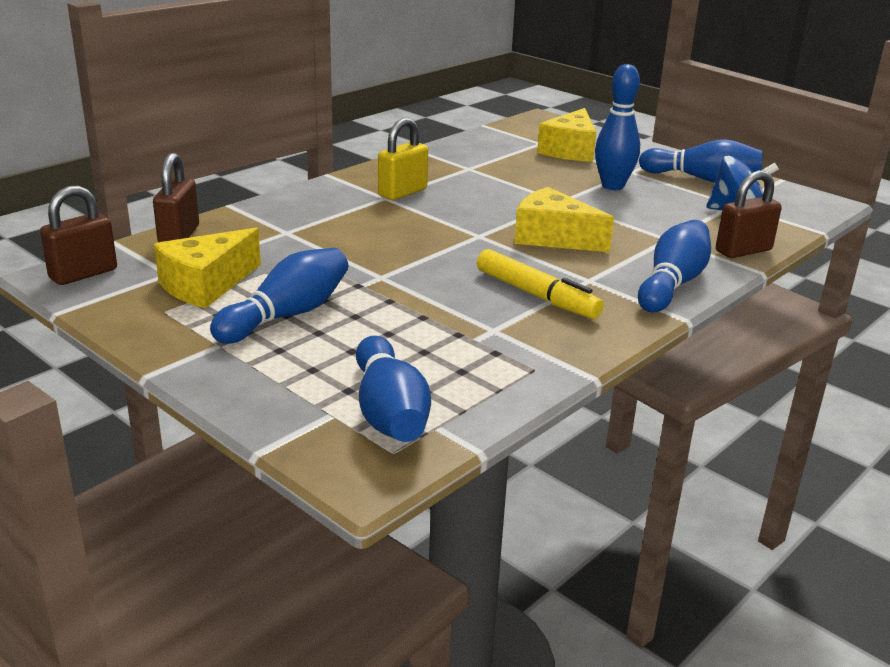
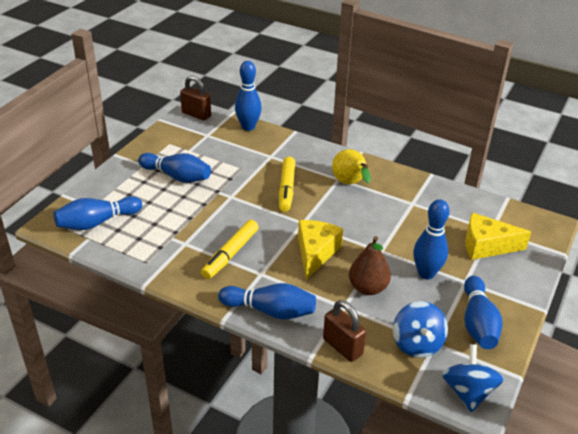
camera: 75 degrees right, 10 degrees up
(179, 236) = (248, 127): brown padlock -> blue bowling pin
(206, 285) = (198, 148): yellow cheese -> none
(388, 233) = (286, 189): none -> yellow marker
(402, 192) = (350, 184): yellow padlock -> yellow pear
(634, 219) = (368, 288): none -> brown pear
(809, 203) = (468, 392): none -> blue spinning top

